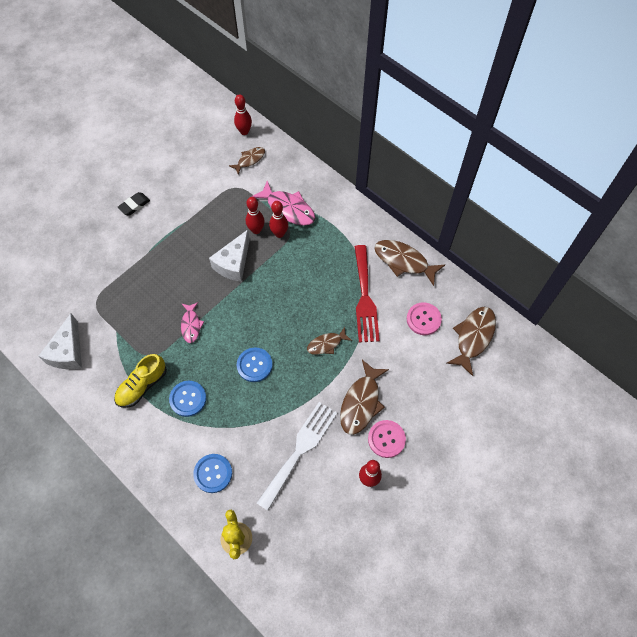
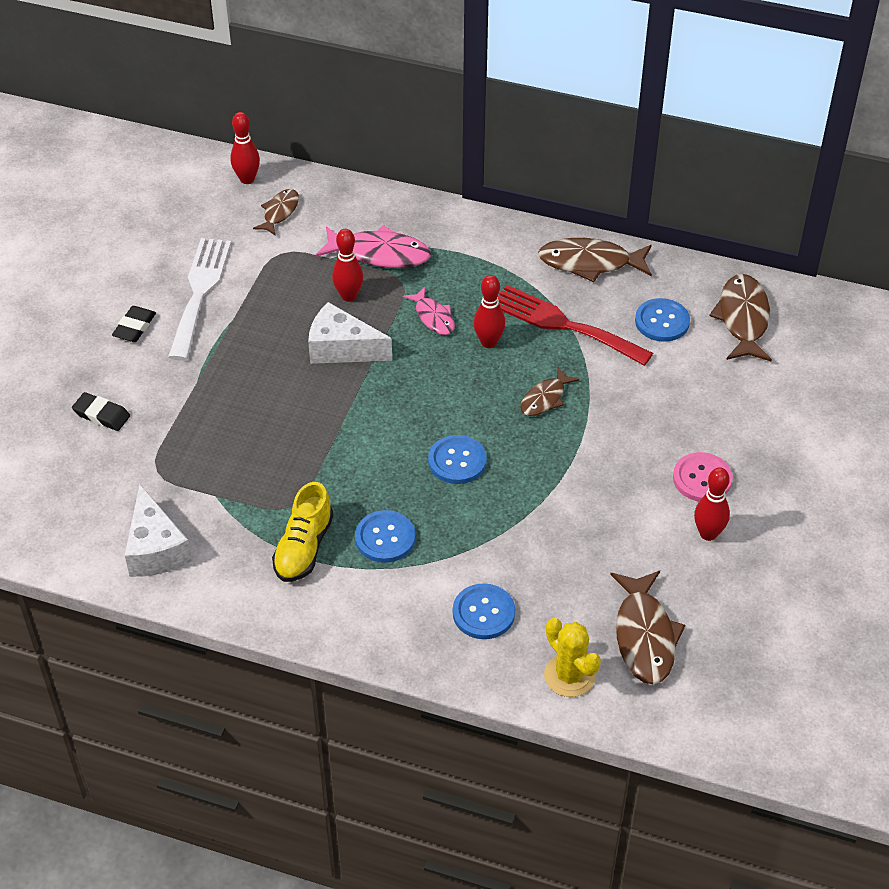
camera: 25 degrees left, 15 degrees down
(88, 254) = (101, 415): none -> black eraser
(191, 325) = (328, 446): pink fish -> pink fish (433, 317)
(233, 263) = (342, 348): white cheese -> white cheese turned 105 degrees clockwise
(279, 234) = (387, 289): red bowling pin -> red bowling pin (488, 342)
(299, 450) = (590, 537): white fork -> white fork (199, 292)
(361, 402) = (639, 449): brown fish -> brown fish (644, 636)
(365, 298) = (563, 325): red fork -> red fork turned 150 degrees clockwise
(423, 319) = (662, 321): pink button -> blue button

